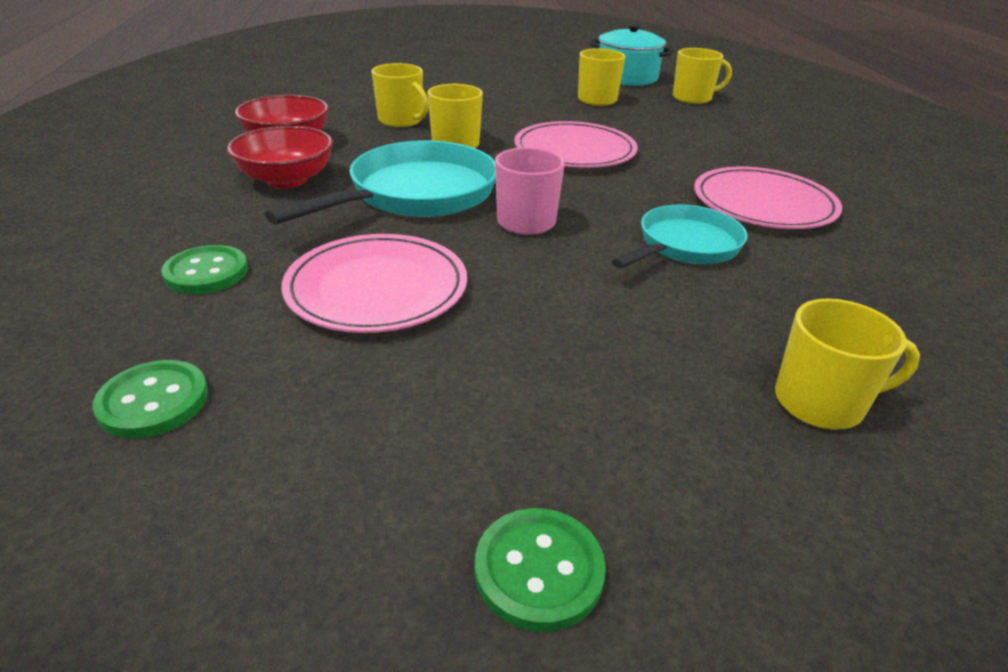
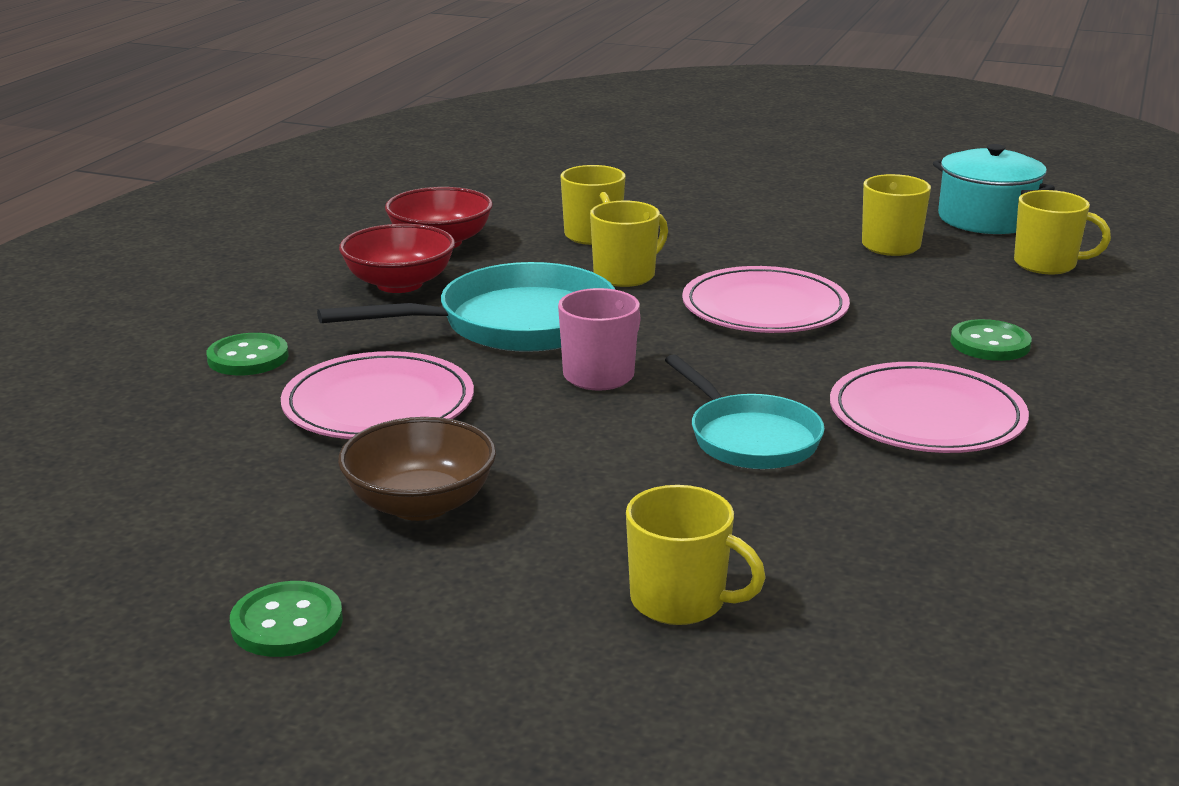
camera: 30 degrees right, 10 degrees down
(153, 401) = (128, 445): green button -> green button (990, 344)
(517, 377) = (420, 504): none -> brown bowl
(684, 246) = (749, 438): turquoise pan -> turquoise pan turned 75 degrees clockwise

